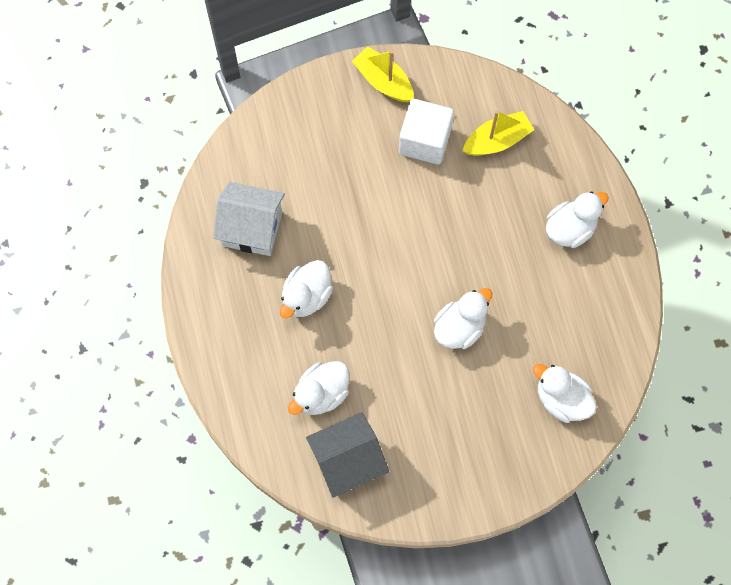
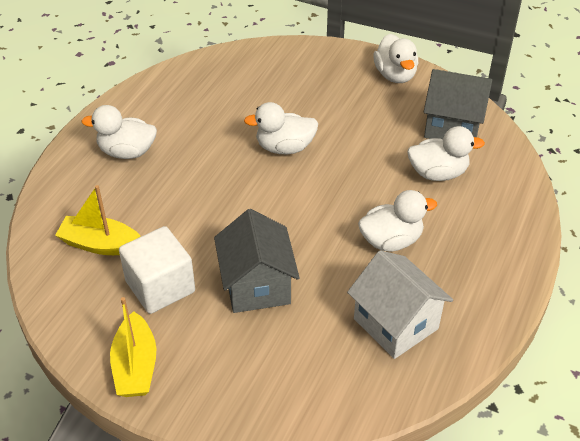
camera: 140 degrees left, 25 degrees down
(365, 189) = (257, 285): none -> grey house
(561, 399) = (259, 73): white duck -> white duck (395, 75)

